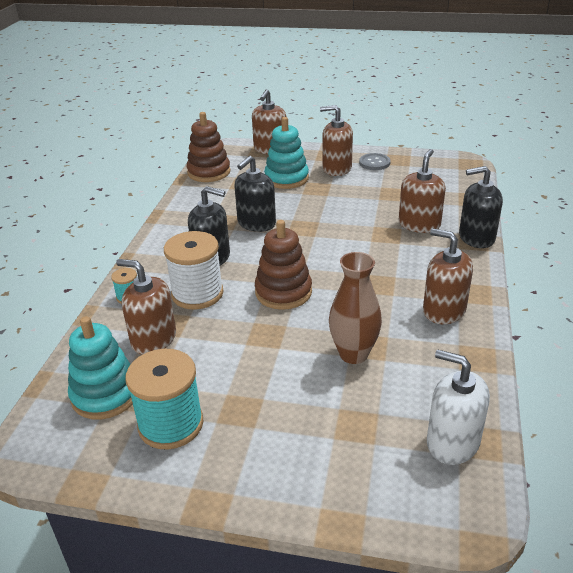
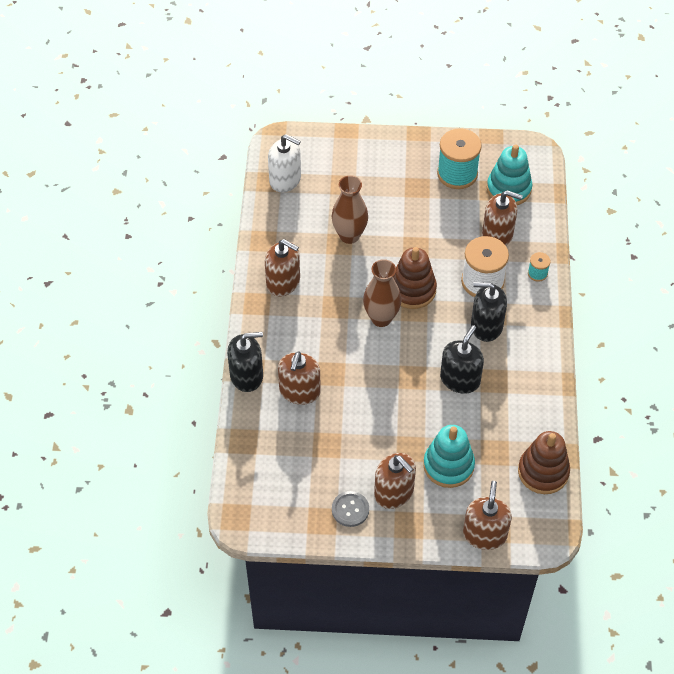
camera: 170 degrees right, 20 degrees up
(326, 271) = (381, 318): none -> brown vase
(336, 168) = (394, 492): brown soap dispenser -> brown soap dispenser turned 45 degrees clockwise

